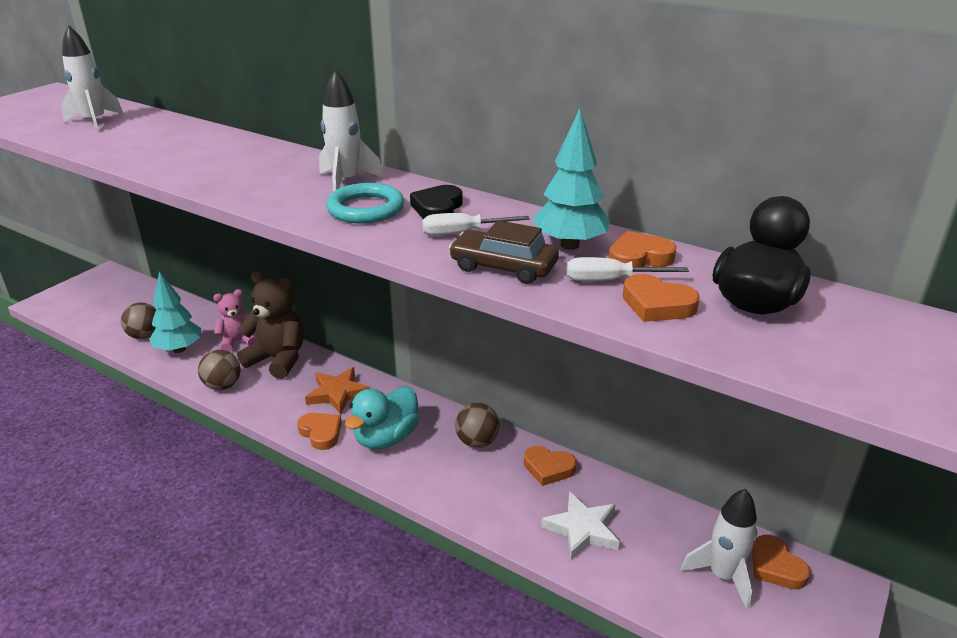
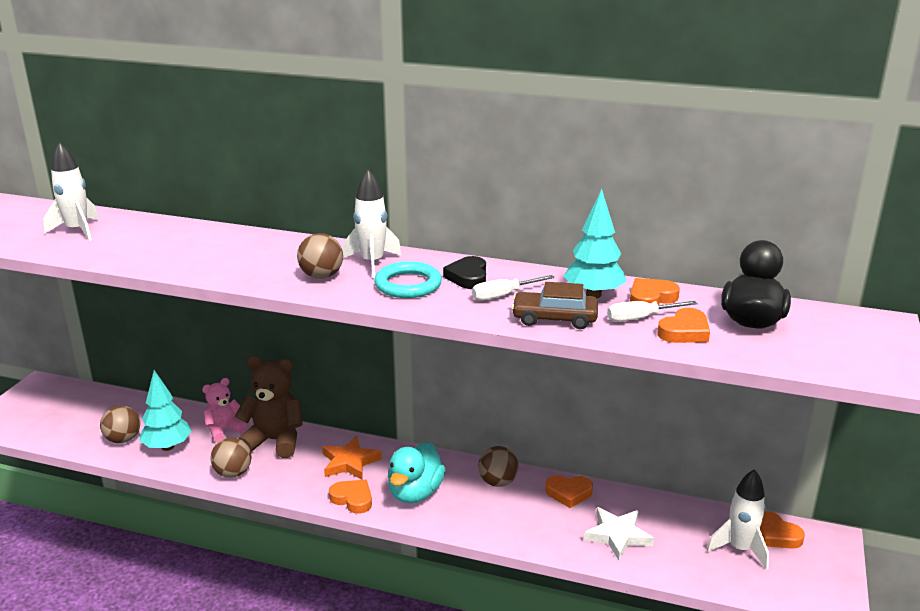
camera: 15 degrees left, 5 degrees down
(283, 189) = (321, 276): none -> brown ball
(657, 305) = (684, 331): orange heart -> orange heart turned 60 degrees counterclockwise

